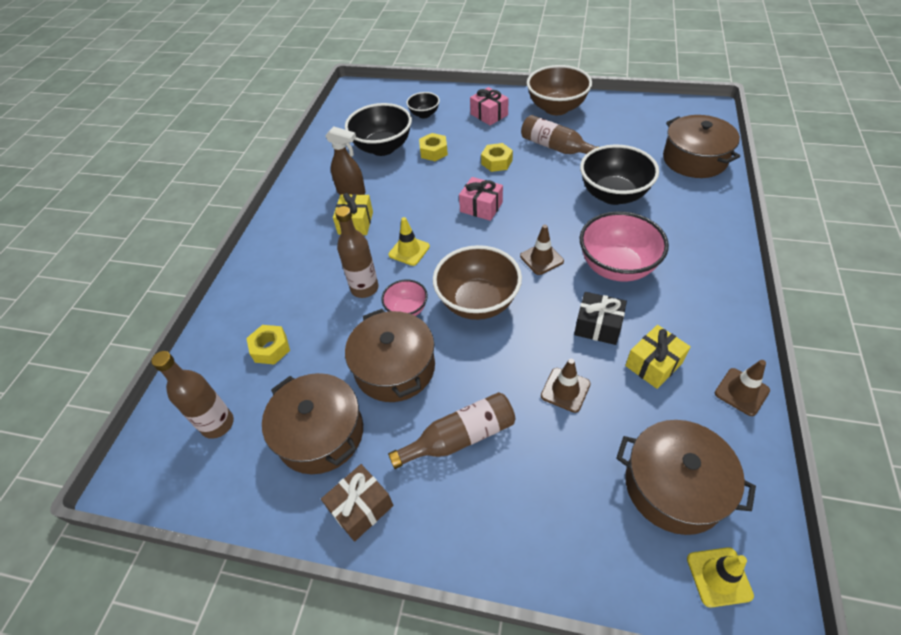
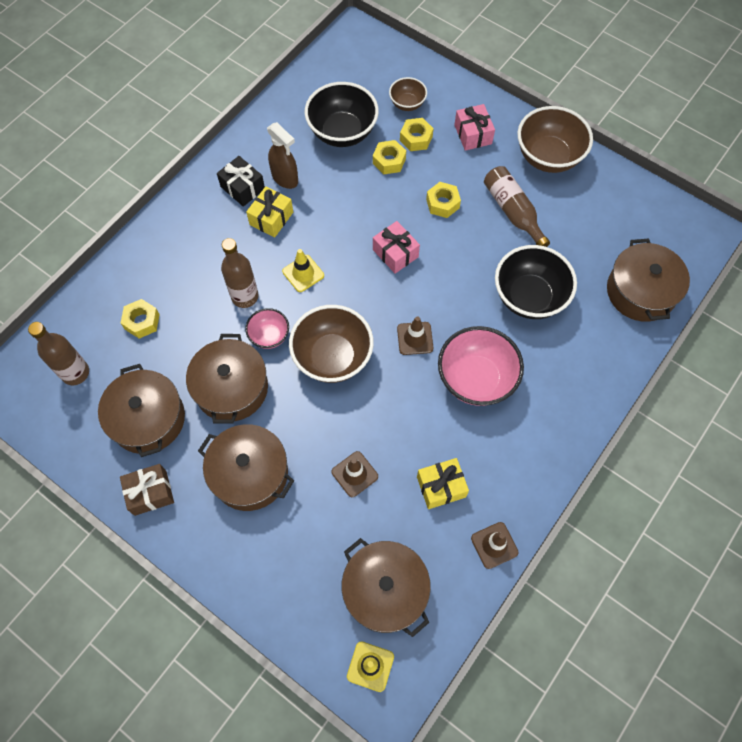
camera: 20 degrees right, 15 degrees up
(424, 114) = (407, 104): black bowl -> brown bowl
(446, 131) = (416, 138): none -> yellow nut
(460, 438) = (249, 474): brown bottle -> brown pot
(598, 326) = (419, 430): black gift -> black gift (242, 188)

